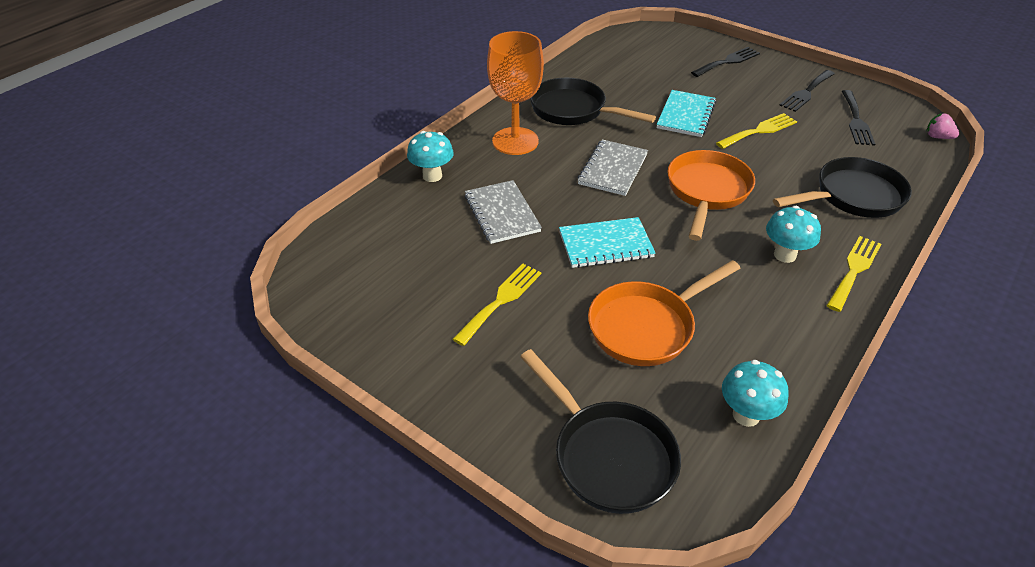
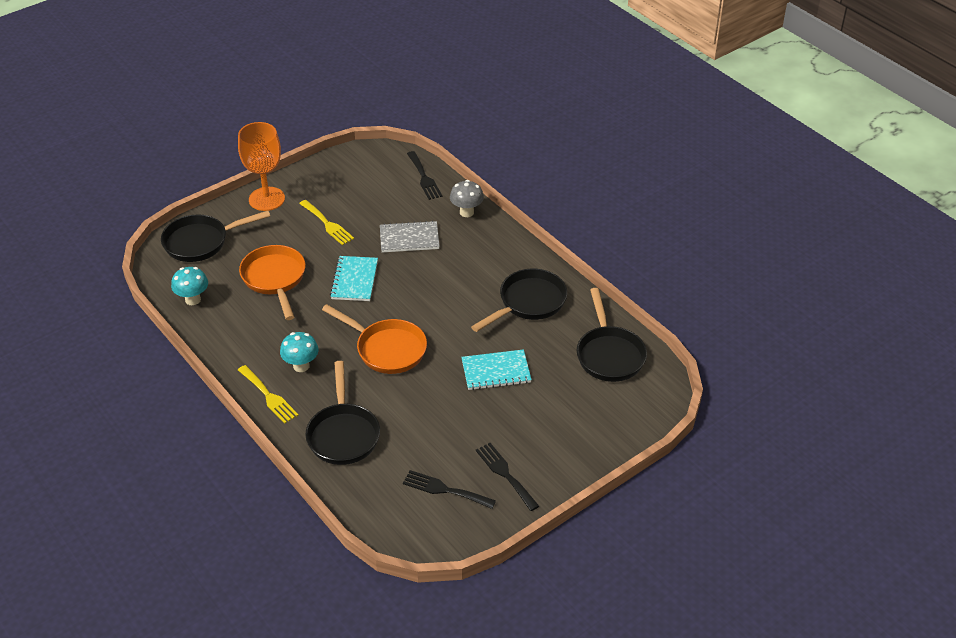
camera: 105 degrees right, 0 degrees up
(432, 176) = (466, 212): turquoise mushroom -> grey mushroom
(515, 141) = (495, 260): orange goblet -> orange goblet (266, 199)
(612, 169) = (436, 305): grey notebook -> none
(618, 59) = (609, 354): none -> black pan
(686, 115) = (496, 371): turquoise notebook -> turquoise notebook turned 45 degrees counterclockwise
(727, 62) = (582, 435): black fork -> black fork (424, 178)
(759, 131) = (454, 412): yellow fork -> none
(937, 137) = (396, 539): pink strawberry -> none

